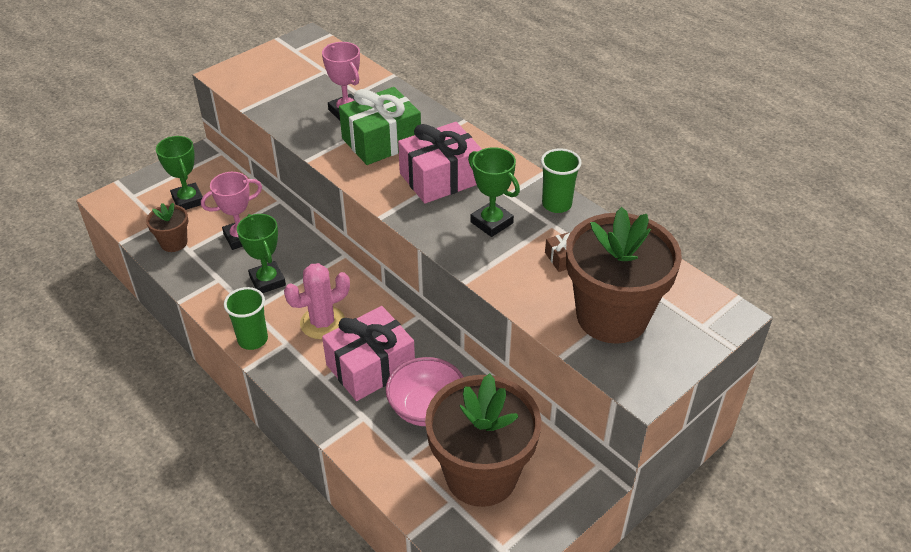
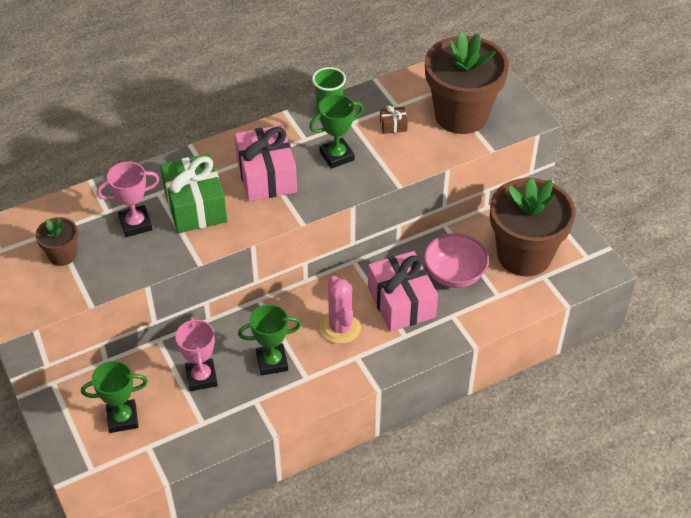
camera: 75 degrees left, 5 degrees up
(174, 243) = (186, 435): brown flower pot -> brown flower pot (62, 255)
(253, 339) = (344, 381): green cup -> none

